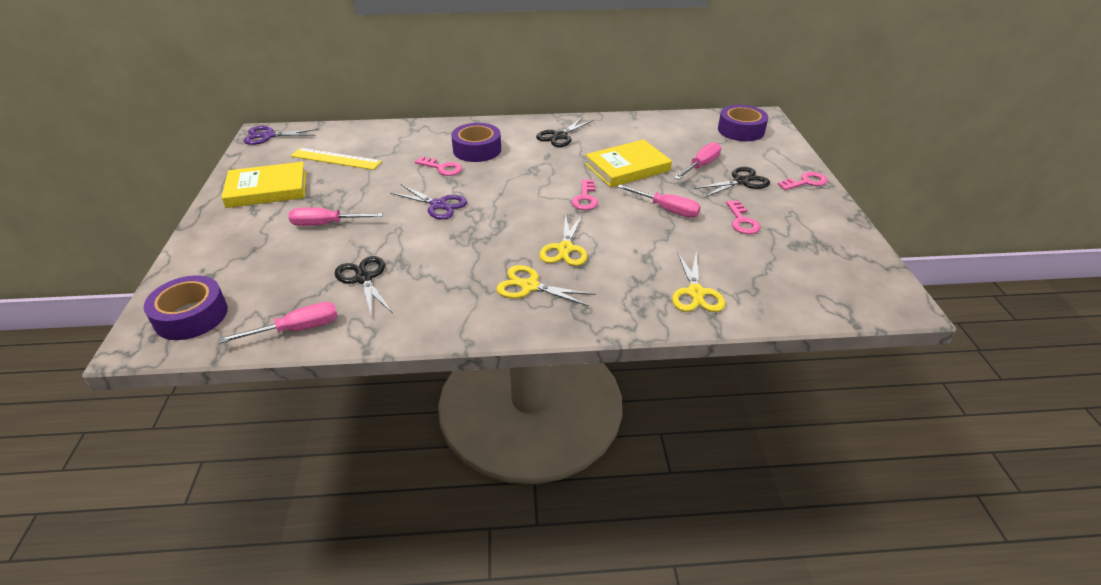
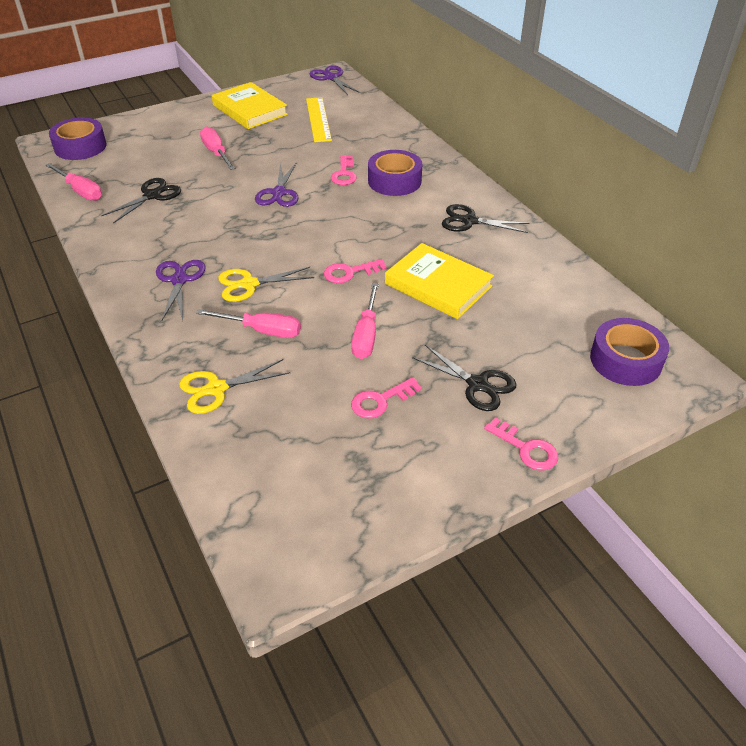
camera: 65 degrees right, 5 degrees up
(529, 286) = (179, 280): yellow scissors -> purple scissors
(701, 166) = (490, 342): pink screwdriver -> pink screwdriver (262, 330)

